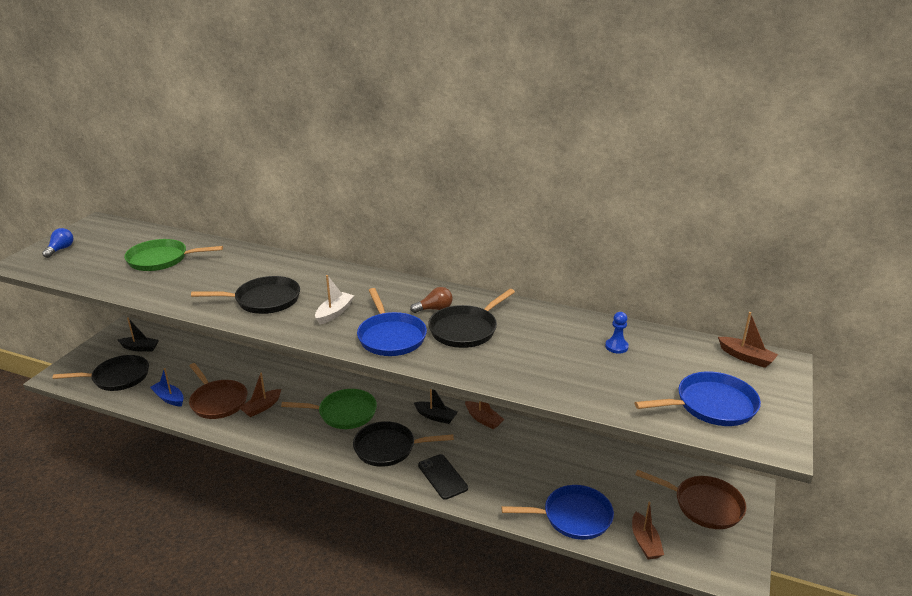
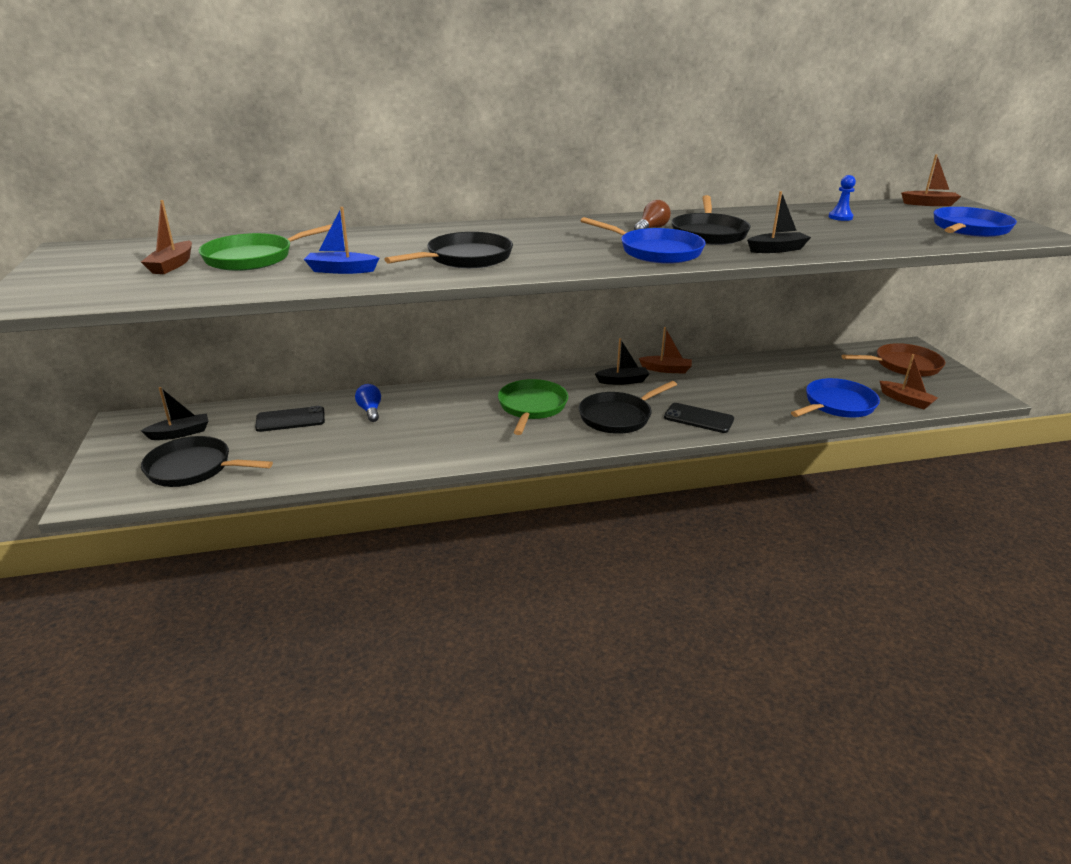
camera: 35 degrees left, 0 degrees up
(60, 249) = (65, 279): blue light bulb -> blue light bulb (370, 411)
(118, 377) = (193, 468): black pan -> black pan turned 120 degrees counterclockwise
(169, 398) = (302, 462): blue boat -> blue boat (341, 270)
(201, 361) = (290, 419): none -> black phone
(218, 401) = (372, 444): brown pan -> none
(262, 407) = (434, 432): brown boat -> brown boat (172, 265)
(334, 313) = (564, 250): white boat -> none
(344, 413) = (532, 407): green pan -> green pan turned 45 degrees counterclockwise
(482, 367) = (777, 249): none -> black boat

